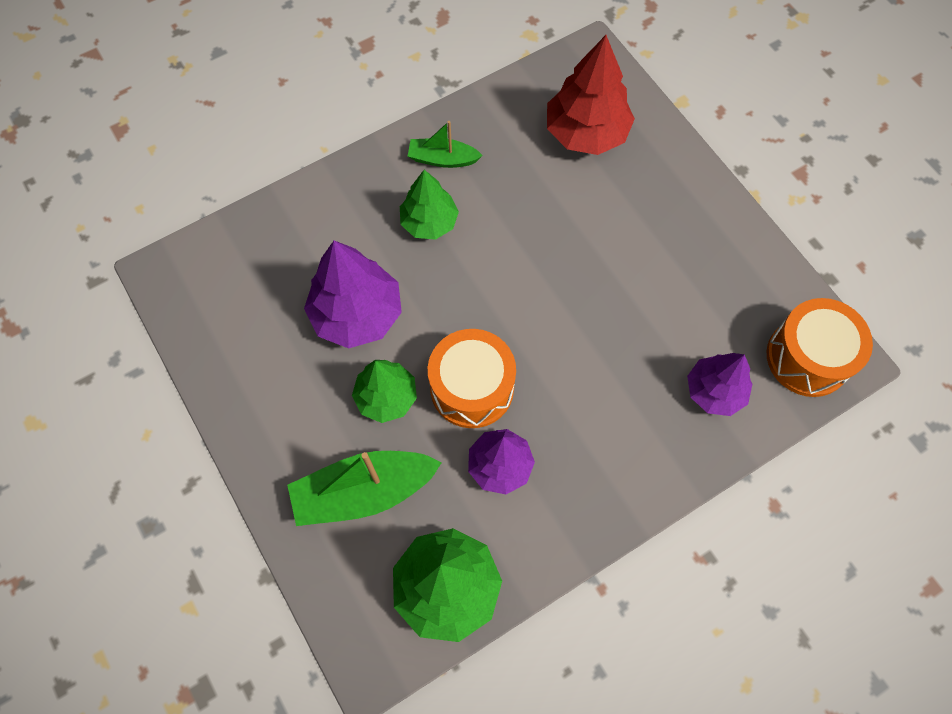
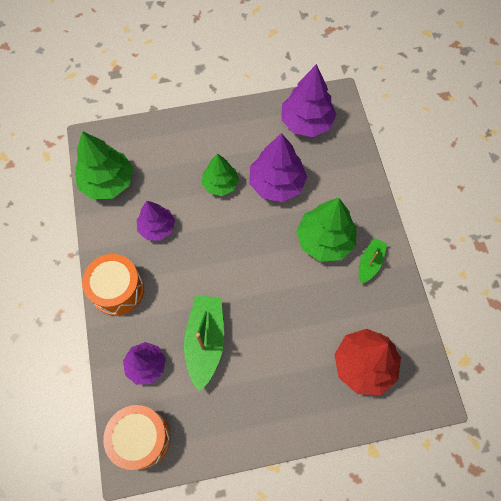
camera: 110 degrees right, 0 degrees up
(226, 305) = (306, 122): none -> purple tree
(364, 491) = (173, 159): green boat -> green boat (205, 342)
(429, 222) = (324, 240): green tree -> green tree, size x1.54
(472, 388) = (207, 228): orange drum -> orange drum (117, 290)

